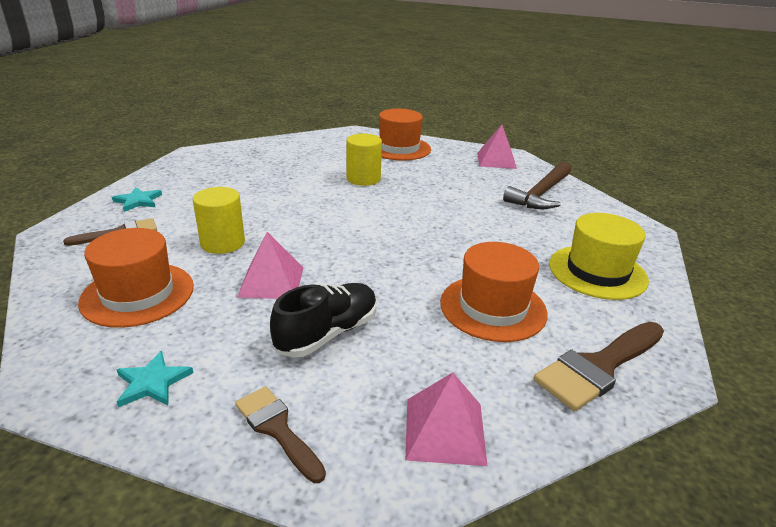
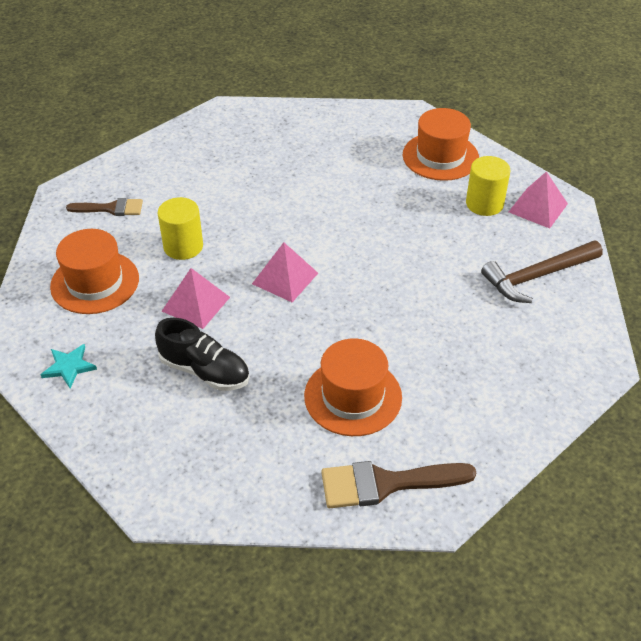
camera: 30 degrees right, 15 degrees up
(138, 201) = (143, 170): turquoise star -> none
(277, 429) = (123, 433): brown brush -> none
(327, 333) = (205, 371): black shoe -> black shoe turned 45 degrees clockwise
(363, 179) = (364, 197): yellow cylinder -> yellow cylinder (484, 204)
(444, 430) = (226, 481): pink pyramid -> pink pyramid (285, 278)
(597, 272) = (488, 395): yellow hat -> none

